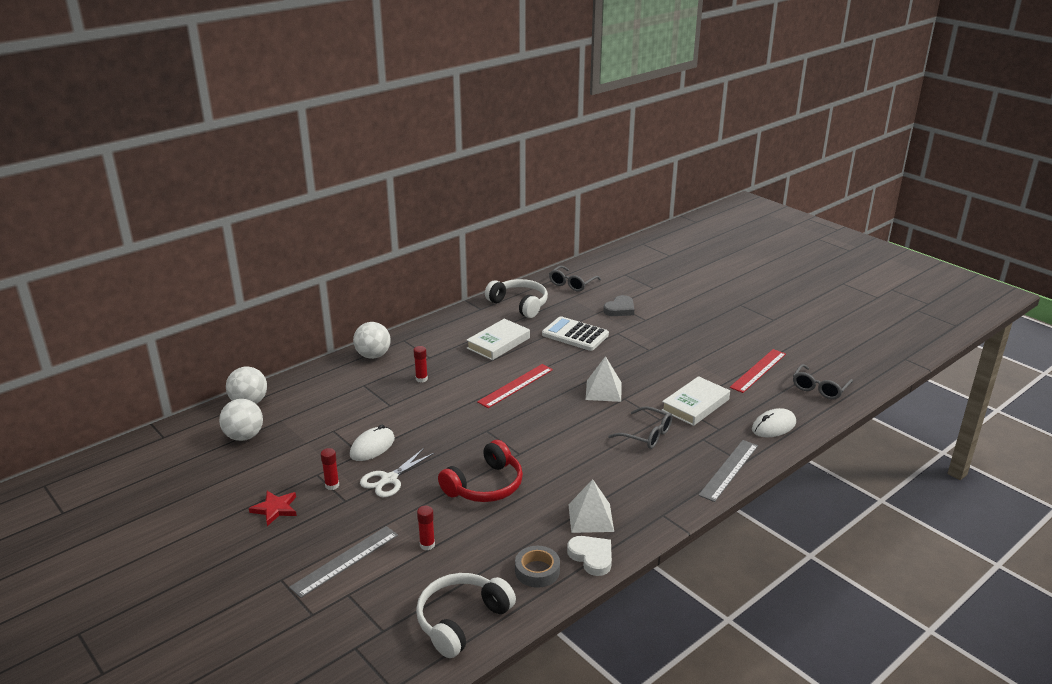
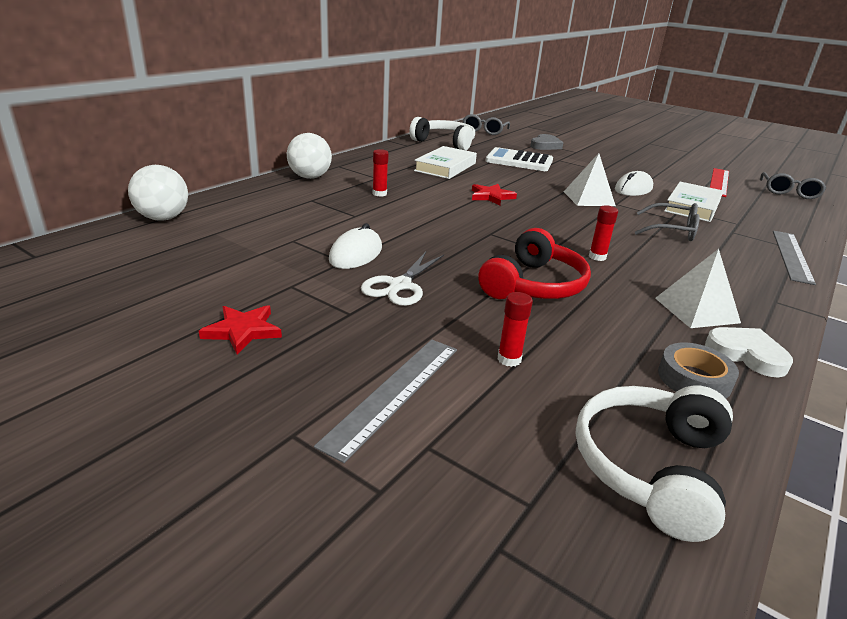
camera: 15 degrees left, 0 degrees up
(244, 436) = (165, 251): white ball -> none
(332, 485) = (320, 297): red glue stick -> red glue stick (597, 257)
(515, 385) = (491, 196): red ruler -> red star
(773, 426) = (787, 220): white mouse -> white mouse (633, 189)

